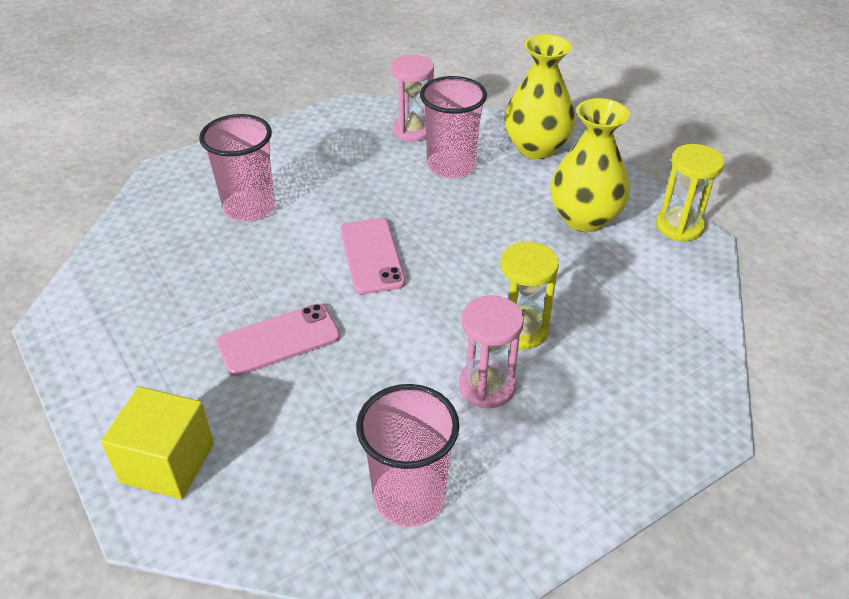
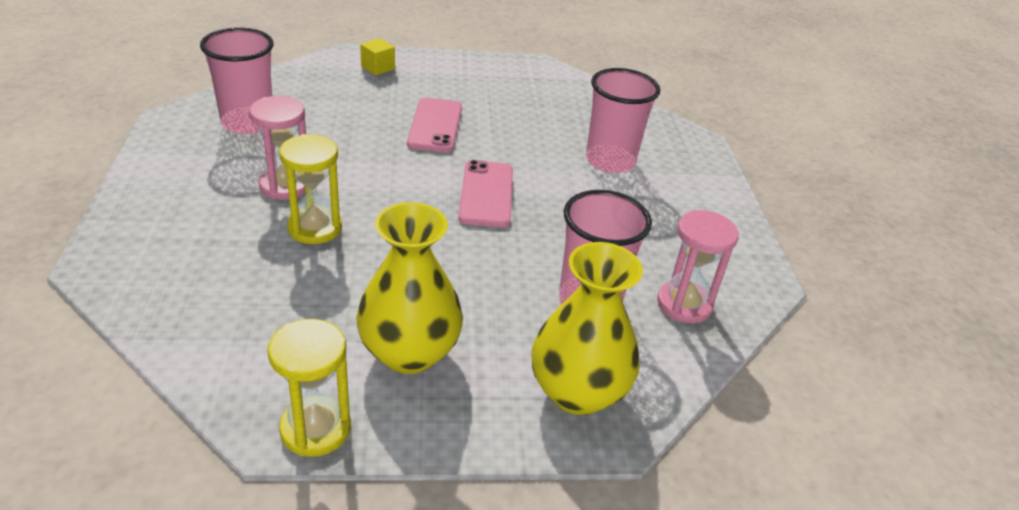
camera: 115 degrees right, 5 degrees down
(167, 463) = (378, 68): yellow cube -> yellow cube, size x0.55
(371, 256) = (487, 194): pink phone -> pink phone turned 75 degrees clockwise

